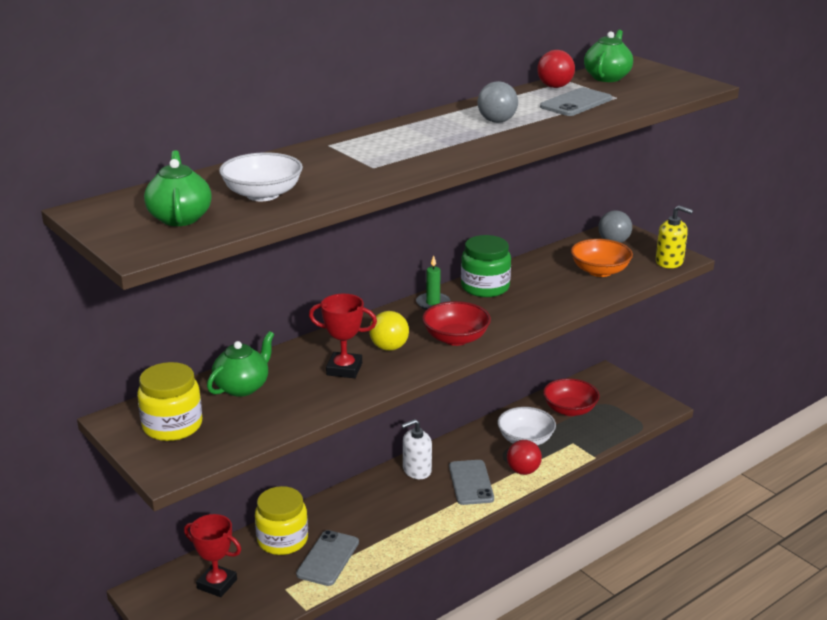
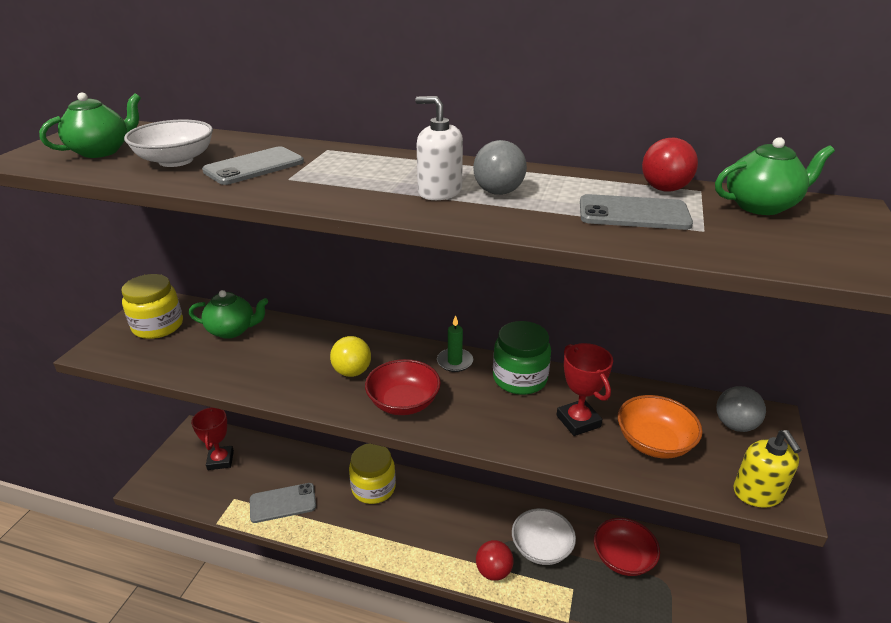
camera: 55 degrees right, 5 degrees up
(282, 540) = (288, 466): yellow jar -> yellow jar (373, 488)
(344, 369) = (296, 364): red trophy -> red trophy (578, 421)
(417, 470) = (431, 496): white soap dispenser -> white soap dispenser (439, 192)
(471, 482) = (444, 541): grey phone -> grey phone (254, 166)

